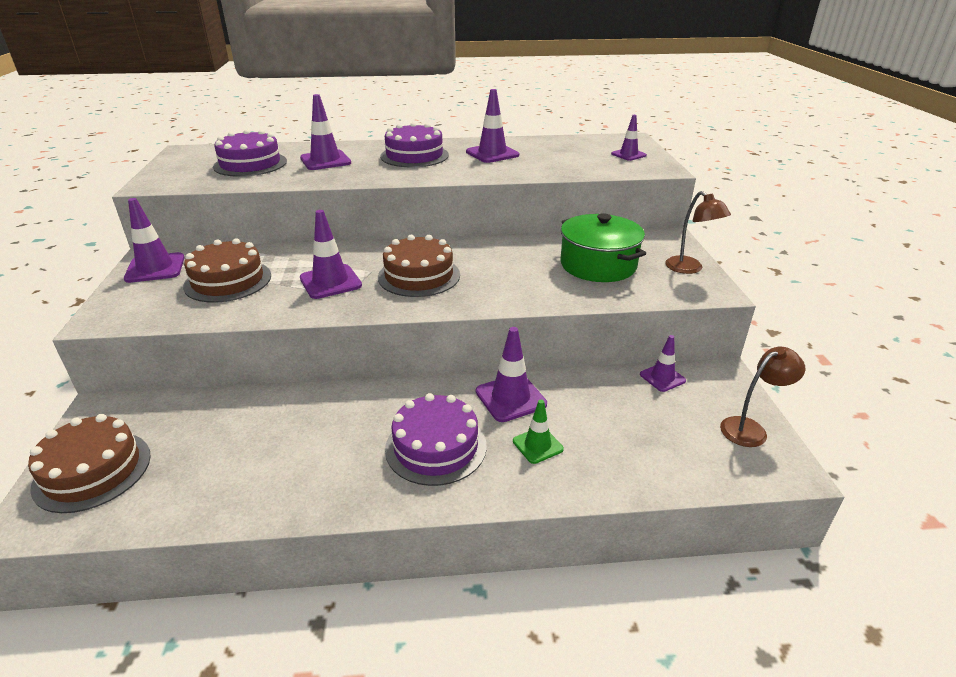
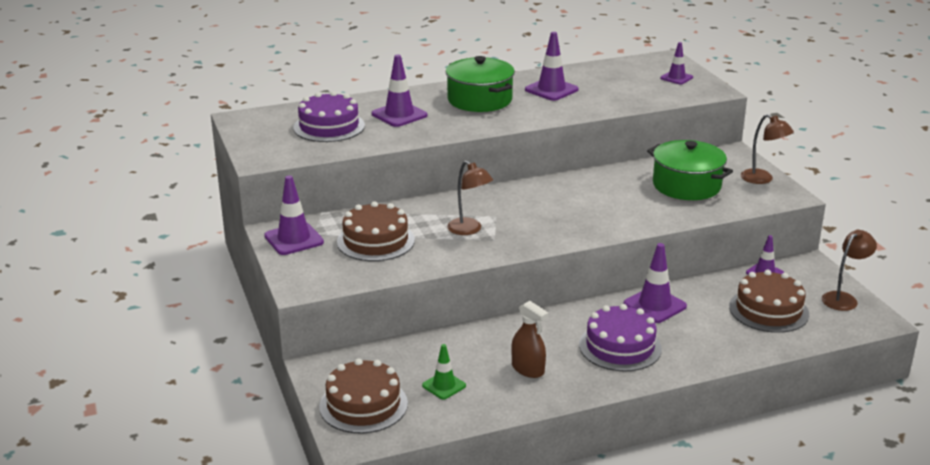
camera: 15 degrees left, 5 degrees down
(308, 458) = (528, 369): none -> brown spray bottle
(330, 282) = (469, 230): purple traffic cone -> brown lamp
(414, 156) = (479, 100): purple cake -> green pot
(419, 276) = (542, 214): brown cake -> brown cake (768, 310)
(537, 445) = (695, 333): green traffic cone -> green traffic cone (444, 385)

